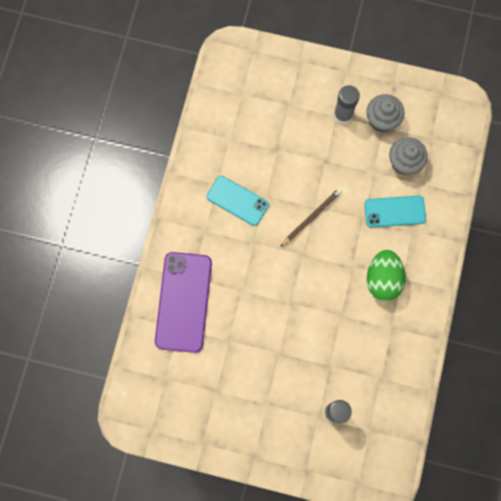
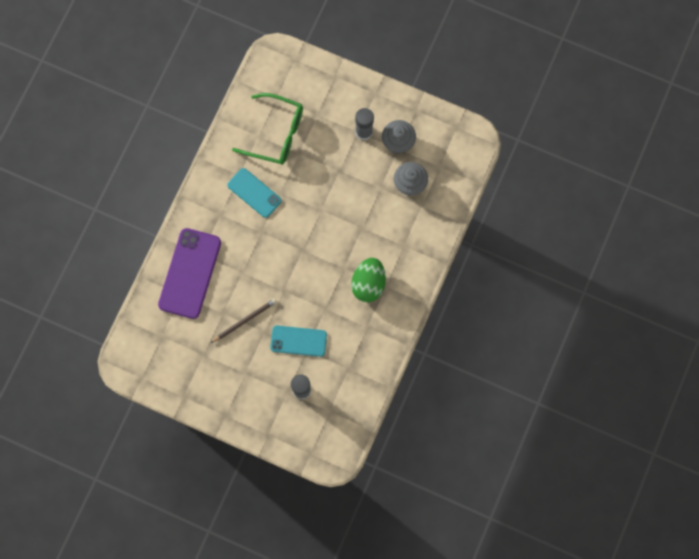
camera: 10 degrees right, 0 degrees up
(249, 133) = (276, 134): none -> green glasses
(312, 217) = (317, 218): brown pencil -> brown pencil (245, 320)
(394, 211) = (392, 226): turquoise phone -> turquoise phone (298, 341)

